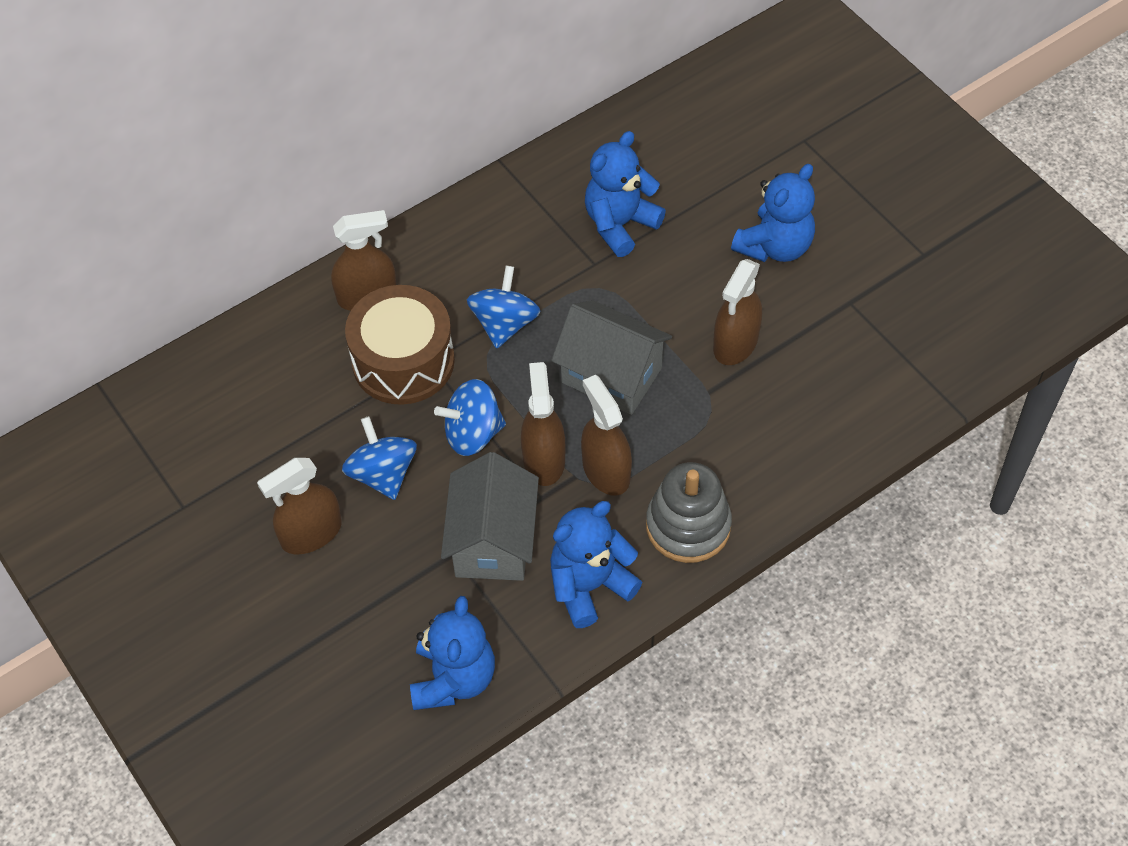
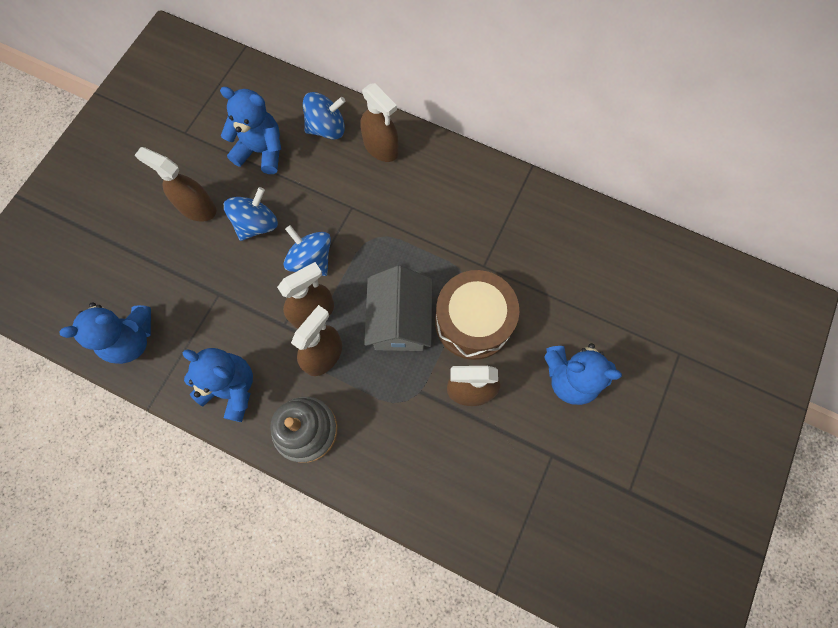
camera: 60 degrees right, 15 degrees up
(403, 361) = (344, 192): brown drum -> brown drum (473, 322)
(493, 541) = (238, 312): grey house -> none
(504, 324) = (404, 235): blue spinning top -> blue spinning top (327, 128)
(620, 224) = (526, 265): blue teddy bear -> blue teddy bear (261, 151)

